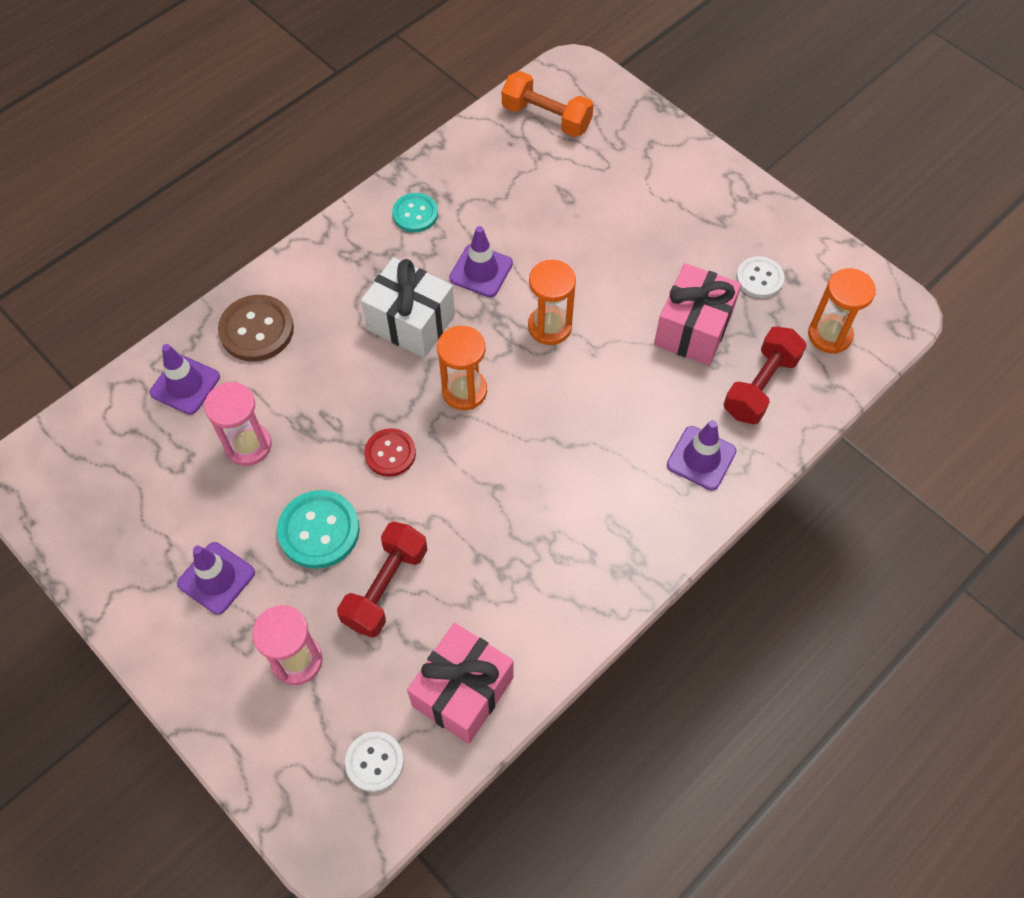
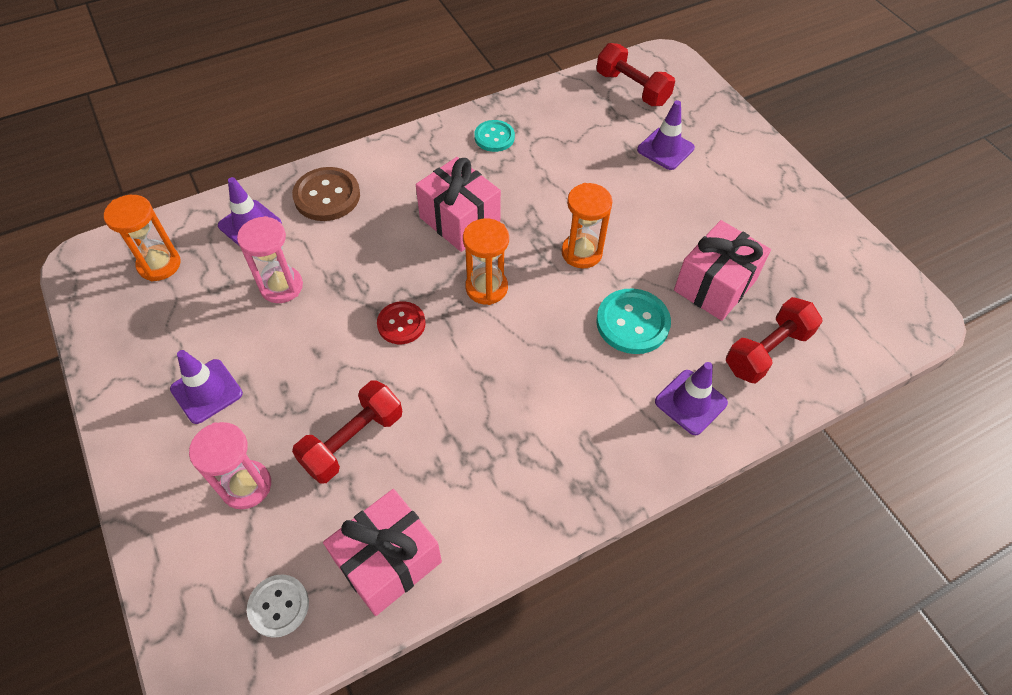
camera: 15 degrees right, 5 degrees down
(319, 530) = (313, 374): turquoise button -> turquoise button (632, 323)
(411, 322) = (460, 220): white gift -> pink gift
(481, 271) = (535, 193): purple traffic cone -> purple traffic cone (665, 149)
(546, 117) = (632, 88): orange dumbbell -> red dumbbell
(759, 278) = (790, 257): white button -> none
(829, 335) = (847, 322): orange hourglass -> orange hourglass (159, 264)

